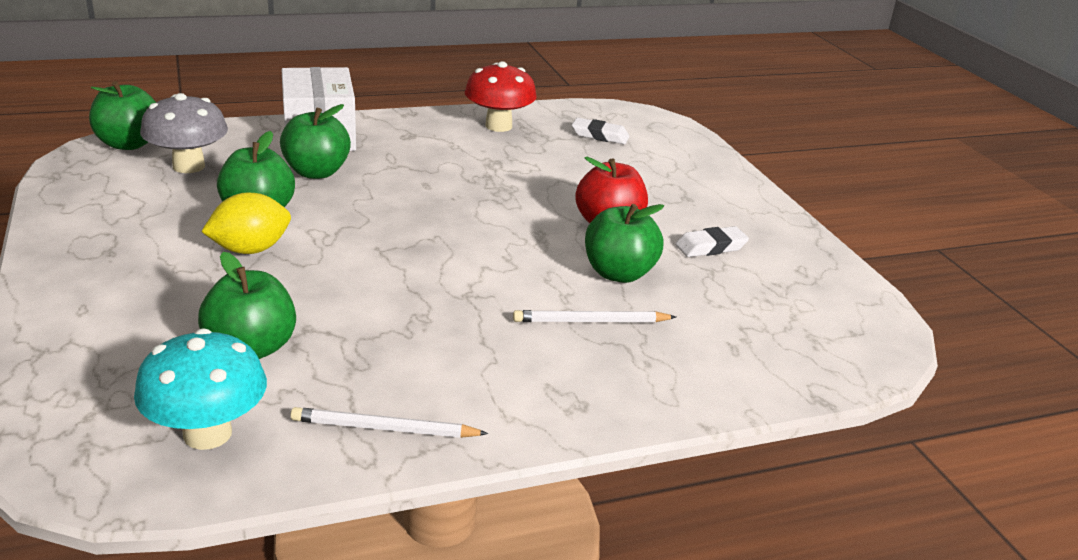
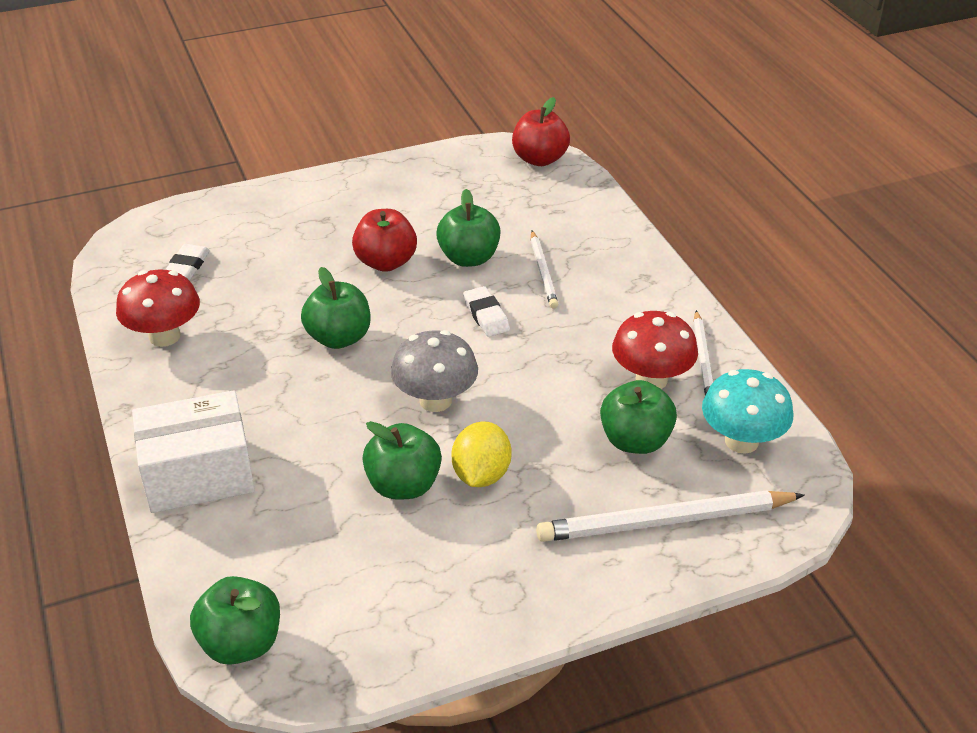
camera: 90 degrees left, 10 degrees up
(111, 350) = (666, 522): none -> white pencil
(189, 166) = (301, 568): grey mushroom -> grey mushroom (435, 400)
(250, 249) = (481, 475): yellow lemon -> yellow lemon turned 45 degrees clockwise
(316, 172) = (303, 459): green apple -> green apple (339, 338)
(356, 376) = (651, 380): none -> red mushroom
(710, 247) = (414, 211): white eraser -> white eraser (486, 316)
(864, 347) = (539, 159): none -> red apple

